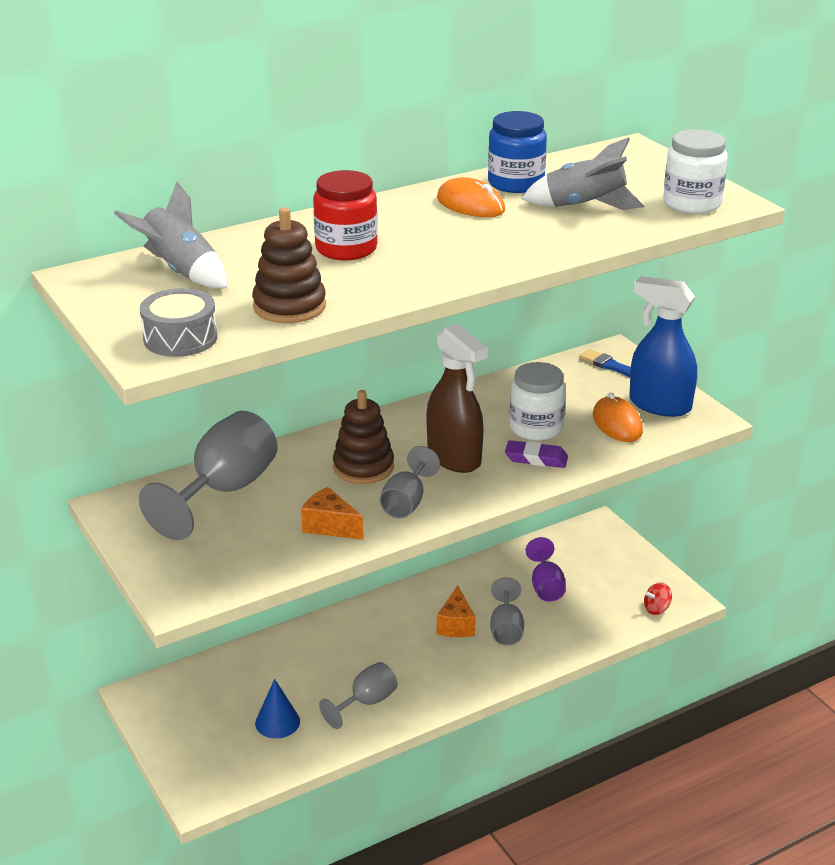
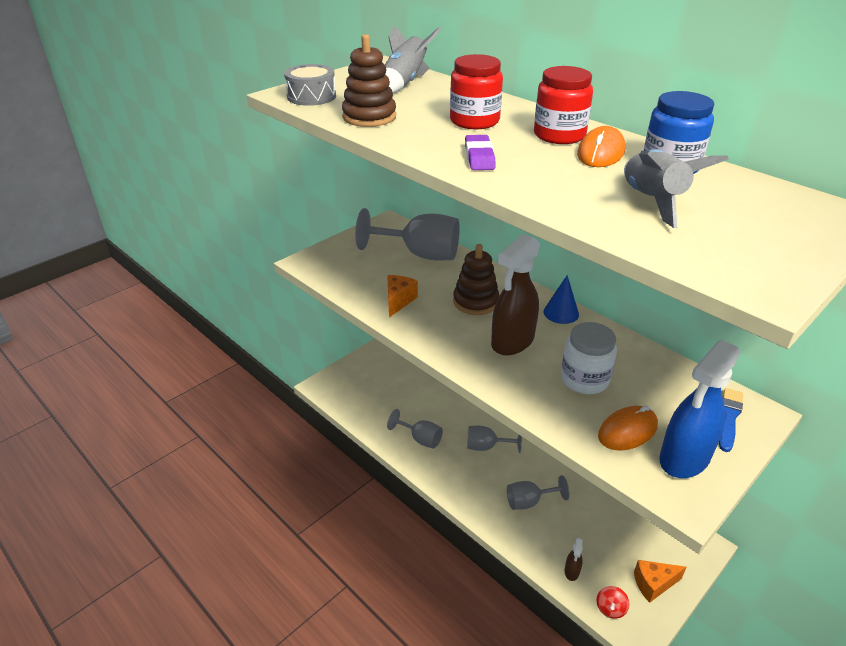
camera: 75 degrees right, 5 degrees up
(277, 722) = (389, 402): blue cone -> blue cone (561, 313)
(406, 502) = (441, 328): grey goblet -> grey goblet (486, 447)
(415, 214) = (559, 135): none -> red jar
(456, 625) = (519, 470): orange cheese -> orange cheese (653, 584)
(536, 458) = (537, 386): purple eraser -> purple eraser (479, 157)
(546, 586) = (595, 519): purple goblet -> none
(608, 622) = (572, 571): none -> brown spray bottle
(656, 609) = (610, 608): red spinning top -> red spinning top turned 120 degrees counterclockwise
(659, 405) = (684, 458): blue spray bottle -> blue spray bottle turned 150 degrees counterclockwise
(692, 203) = (729, 261): white jar -> none

